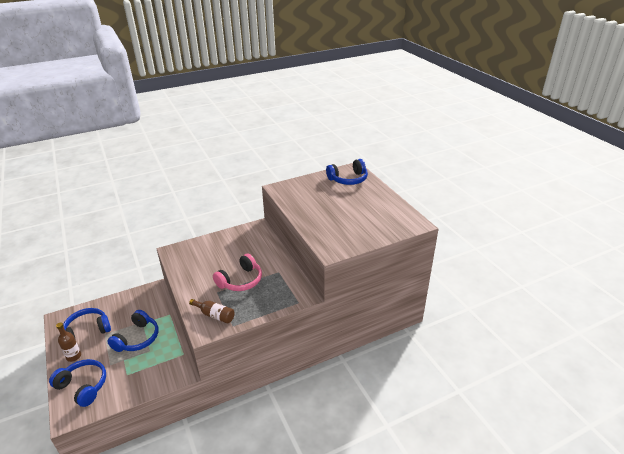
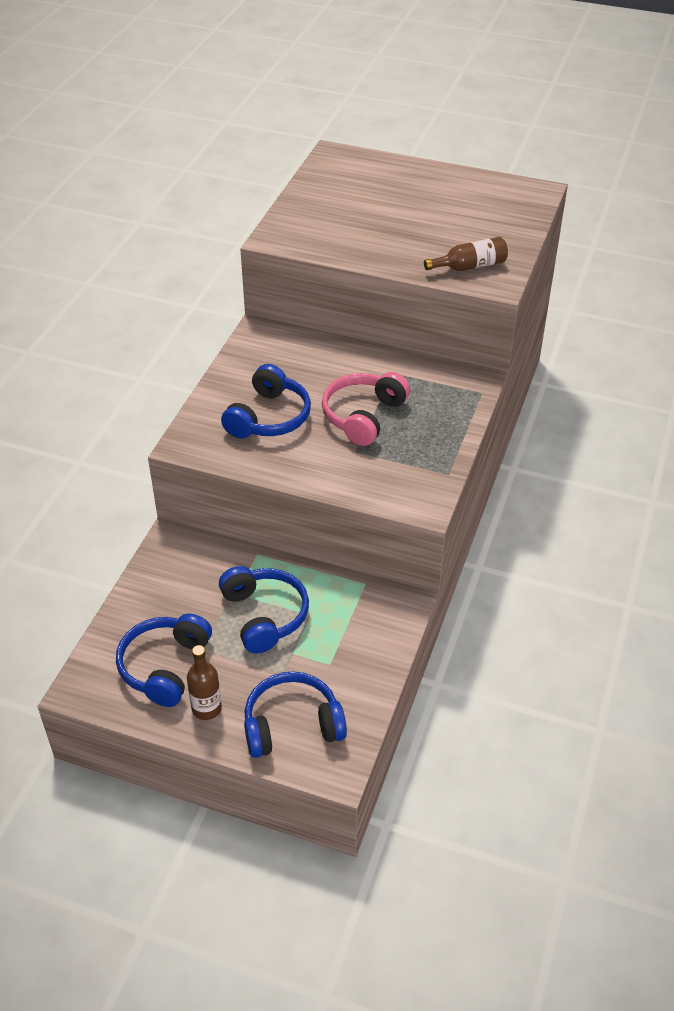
camera: 45 degrees left, 10 degrees up
(215, 315) = (404, 478): brown bottle -> brown bottle (470, 266)
(241, 281) = (363, 416): pink headphones -> pink headphones turned 150 degrees counterclockwise
(348, 179) = (353, 174): blue headphones -> blue headphones (269, 417)

